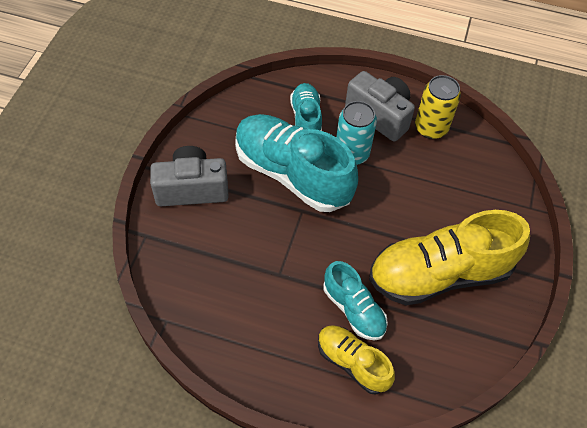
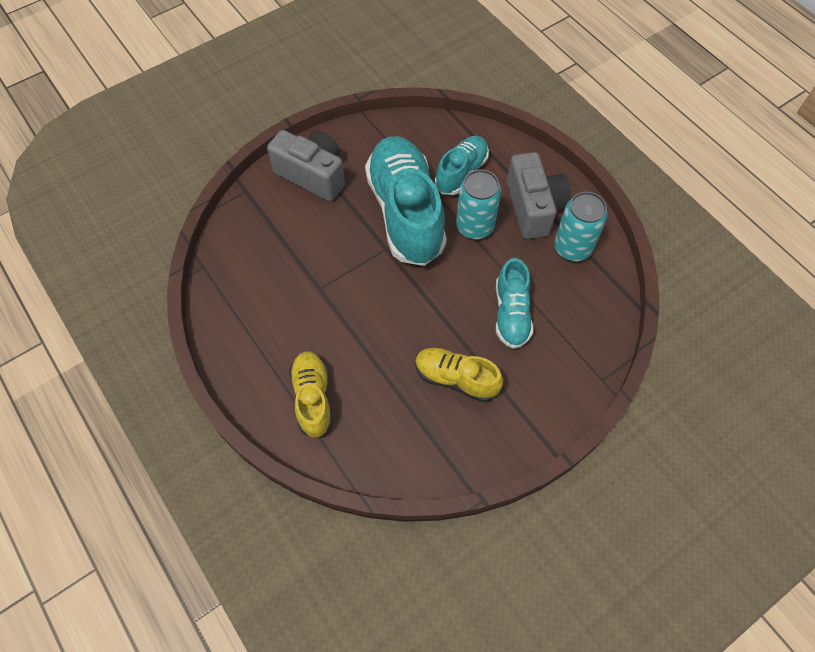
camera: 40 degrees right, 5 degrees up
(353, 309) = (353, 357): turquoise shoe -> turquoise shoe (511, 314)
(431, 128) = (572, 247): yellow can -> turquoise can
(439, 274) = (456, 379): yellow shoe -> yellow shoe, size x0.54

